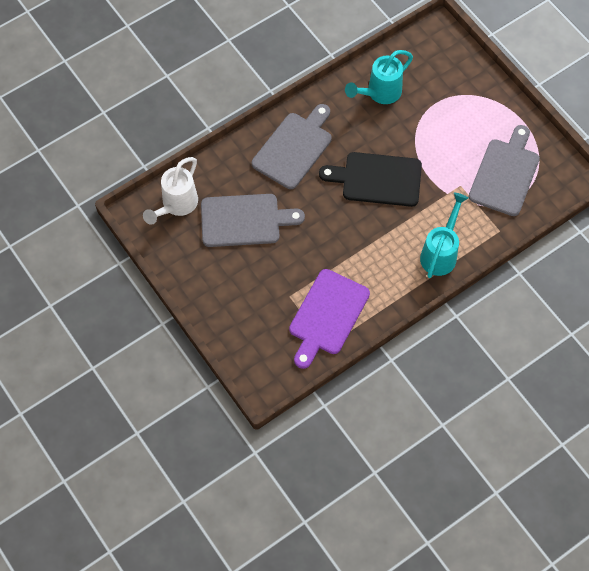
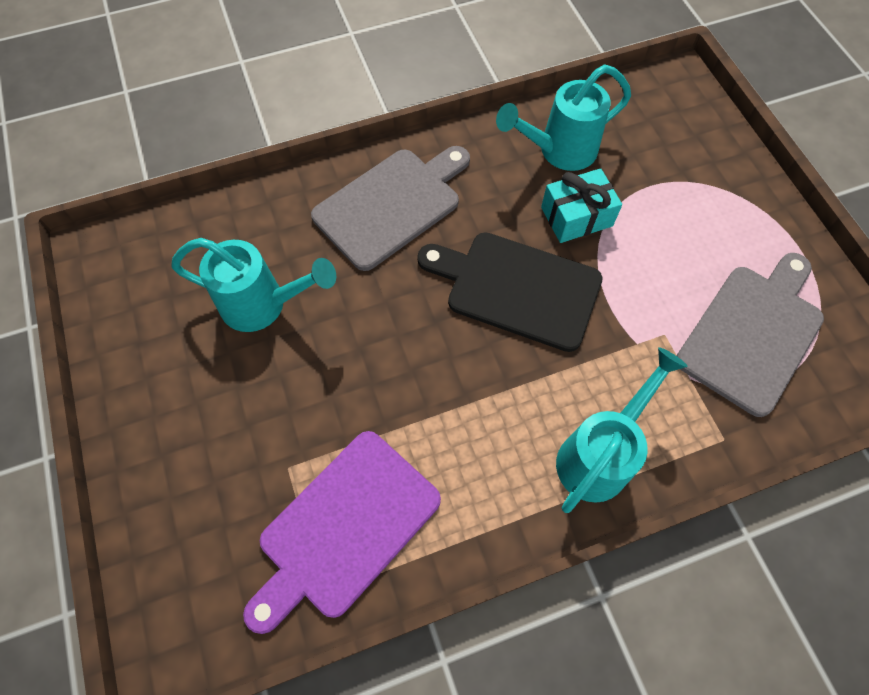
camera: 15 degrees right, 0 degrees up
(176, 205) = (162, 253): white watering can -> none
(245, 220) = (264, 305): grey cutting board -> turquoise watering can
(399, 131) = (576, 216): none -> turquoise gift

